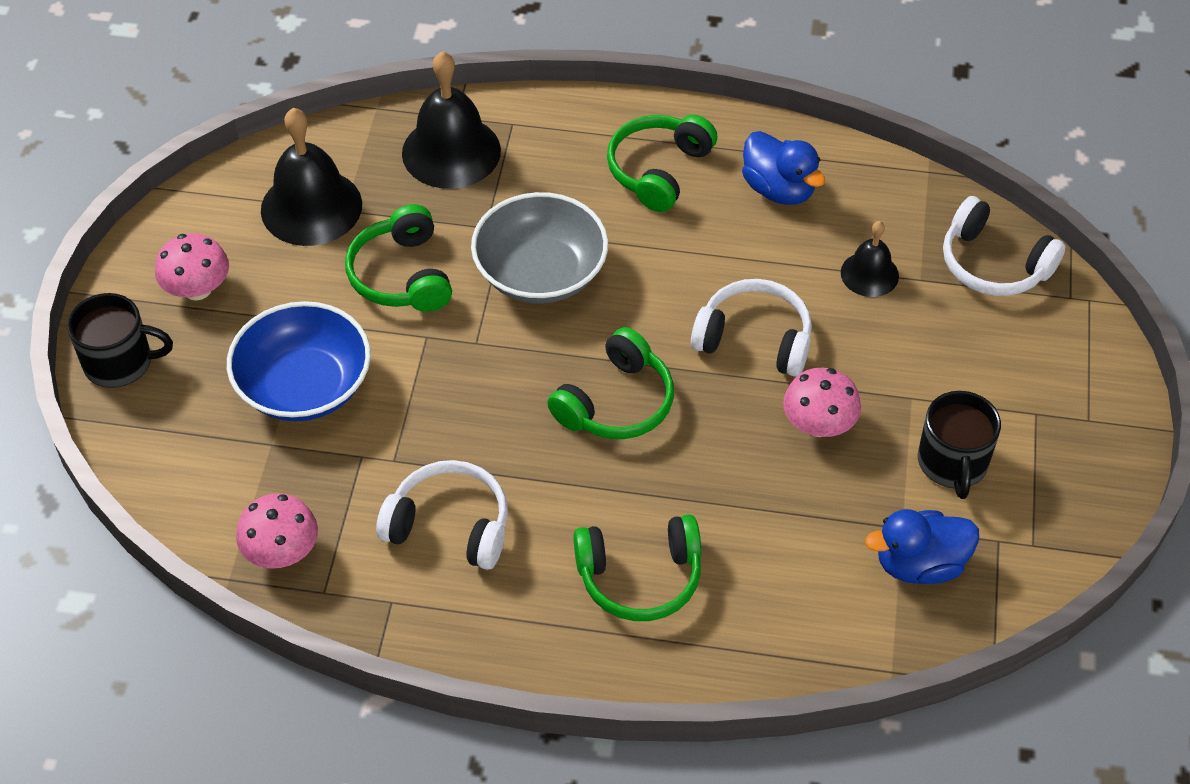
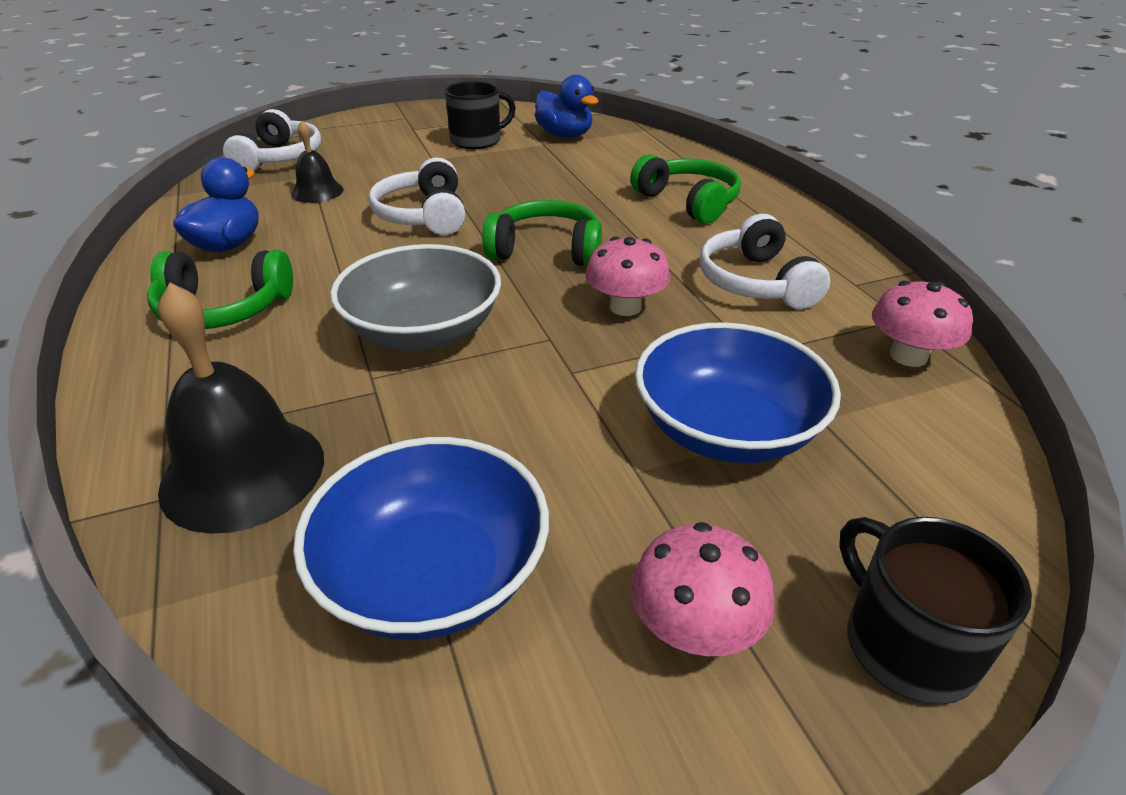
camera: 120 degrees left, 15 degrees down
(311, 207) = (433, 574): black bell -> blue bowl
(402, 275) = (499, 425): green headphones -> none
(818, 424) = (487, 179): pink mushroom -> pink mushroom (625, 307)

